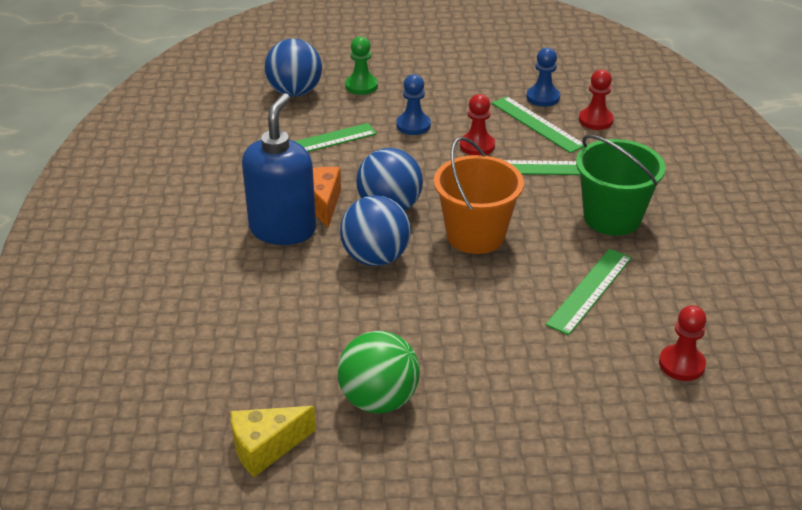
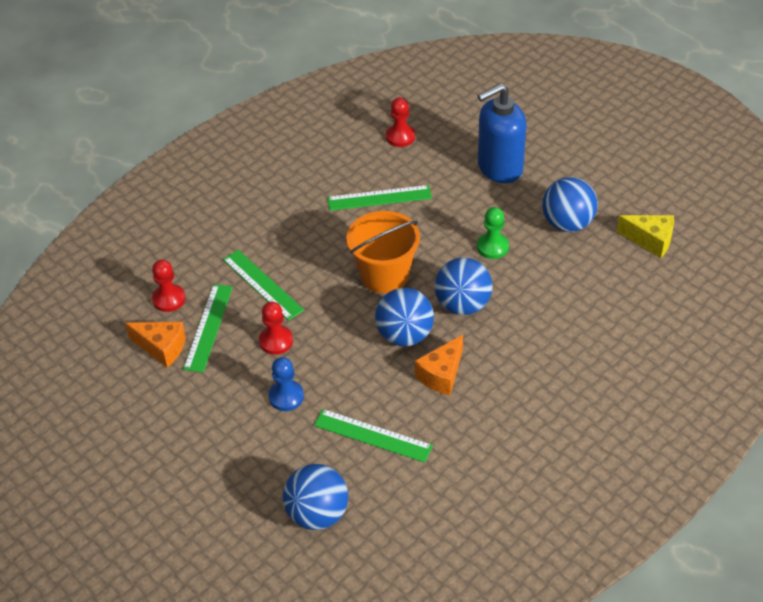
camera: 130 degrees left, 10 degrees up
(283, 229) = (492, 371): blue soap dispenser -> blue soap dispenser (499, 168)
(361, 86) = (259, 475): green pawn -> green pawn (492, 247)
(379, 400) = (567, 223): green ball -> blue ball
(543, 97) = (162, 348): blue pawn -> orange cheese
(612, 218) = (292, 226): green bucket -> none

